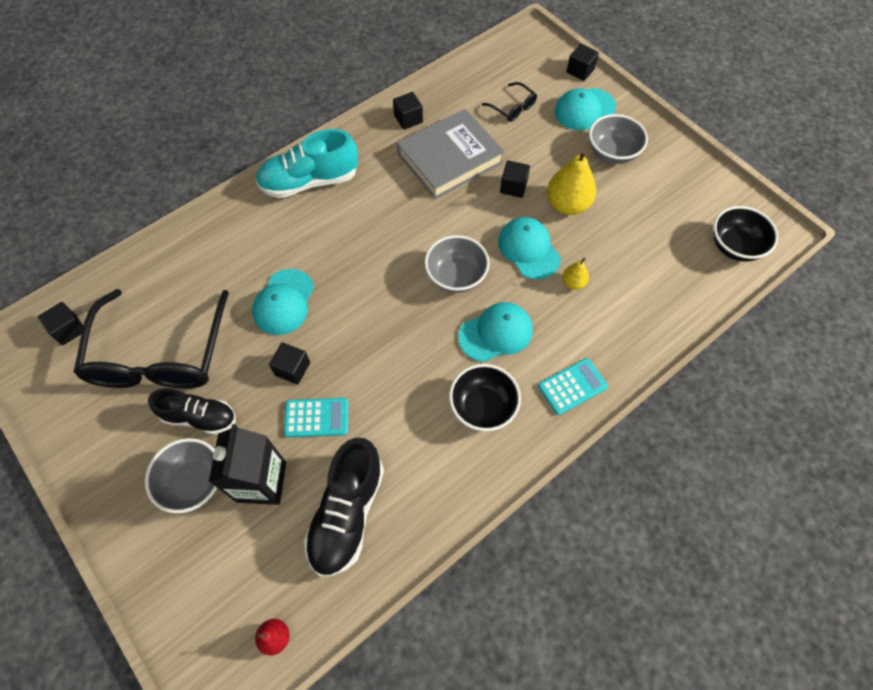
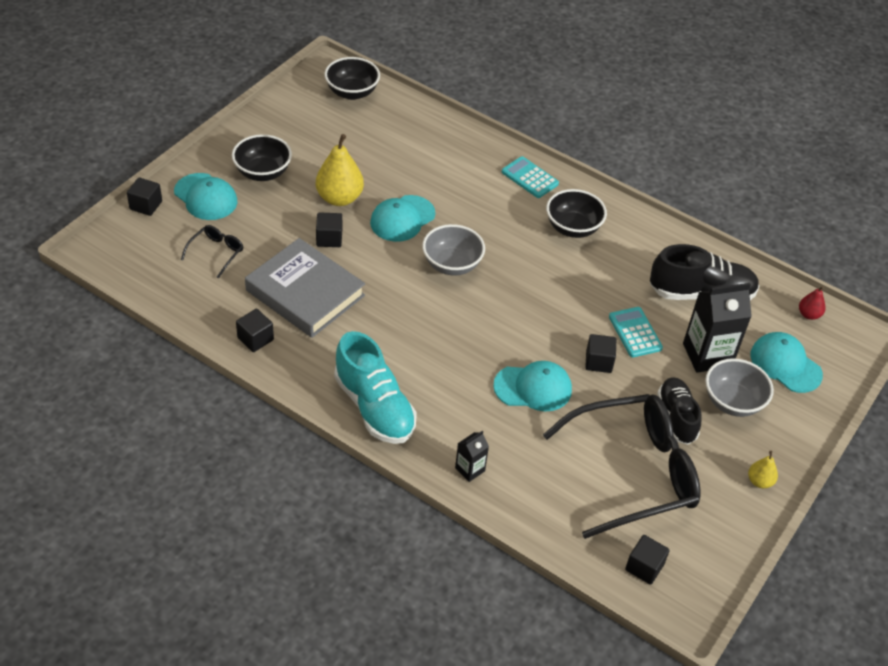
camera: 110 degrees left, 15 degrees down
(221, 231) = (470, 469): none -> black carton
(496, 333) = (500, 229): turquoise cap -> turquoise cap (785, 364)
(573, 283) = (428, 186): yellow pear -> yellow pear (759, 481)
(612, 153) = (263, 172): grey bowl -> black bowl

